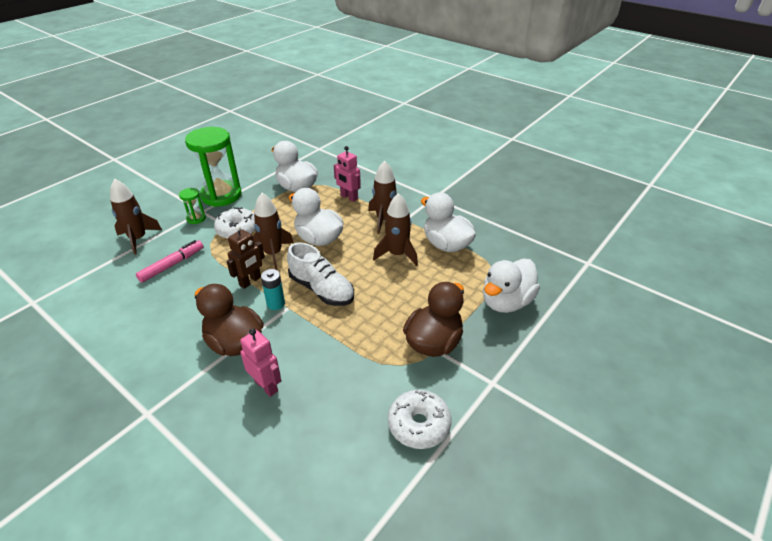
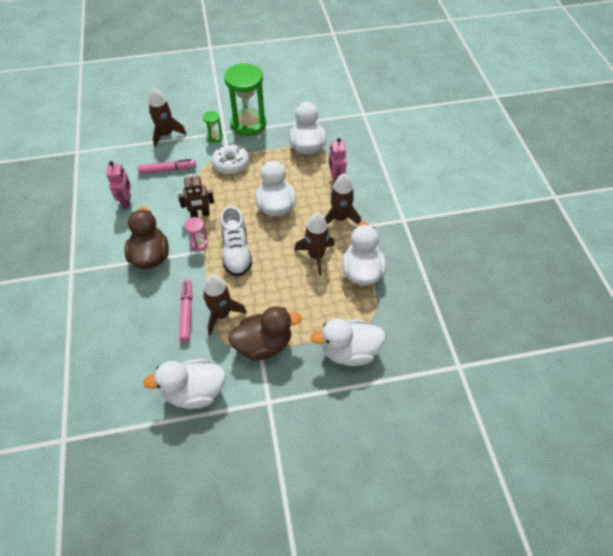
camera: 40 degrees right, 15 degrees up
(266, 386) = (140, 300): pink robot -> pink robot (127, 202)
(273, 254) = (234, 200): brown rocket -> brown rocket (221, 314)
(276, 304) = (199, 243): turquoise battery -> pink hourglass
(330, 365) = (186, 313): none -> pink marker
(419, 425) = (194, 392): white donut -> white duck

